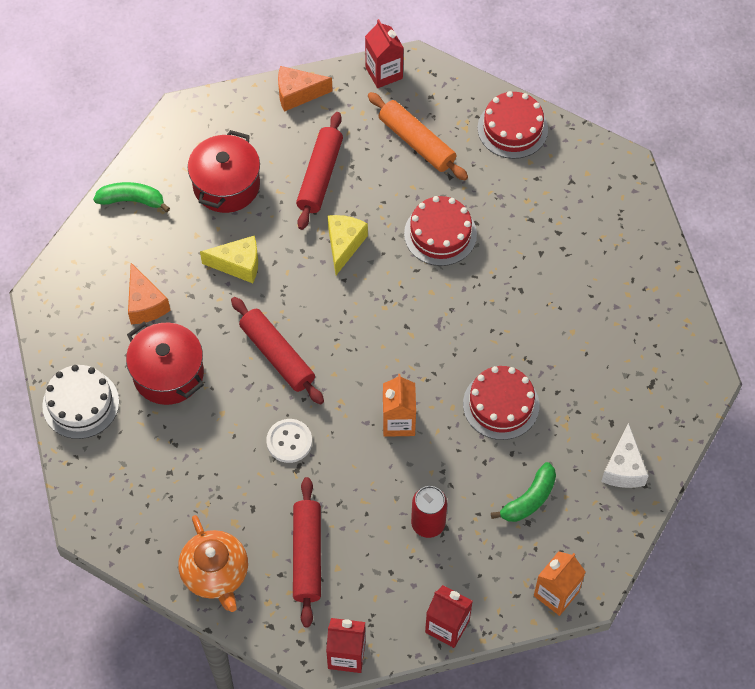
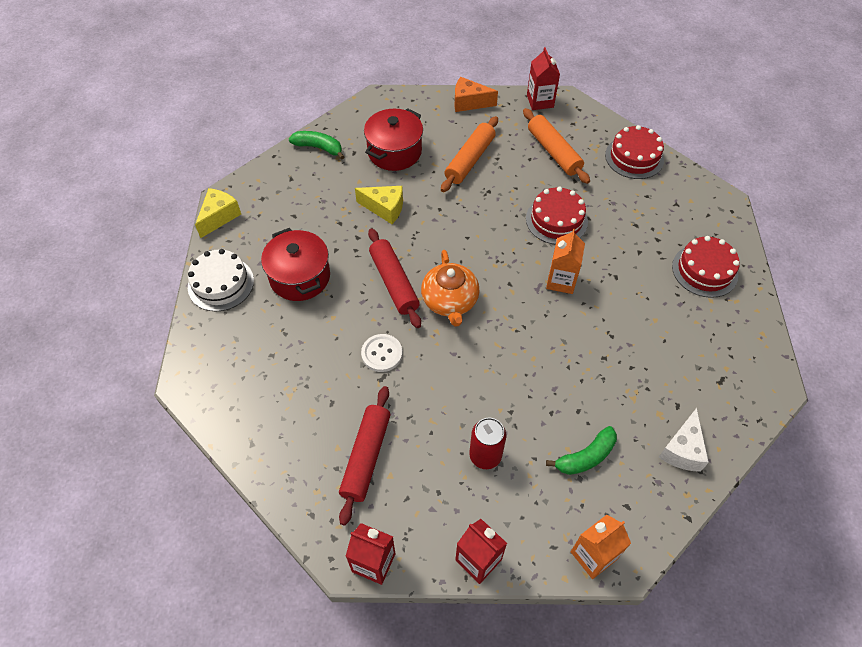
camera: 15 degrees right, 5 degrees down
(145, 304) = (301, 221): orange cheese -> none
(216, 573) = (279, 452): orange teapot -> orange teapot (450, 301)
(320, 176) = (470, 160): red rolling pin -> orange rolling pin
(344, 245) = (474, 212): yellow cheese -> yellow cheese (219, 217)
(398, 422) = (482, 359): orange carton -> orange carton (561, 281)
(501, 404) = (577, 366): red cake -> red cake (704, 270)

